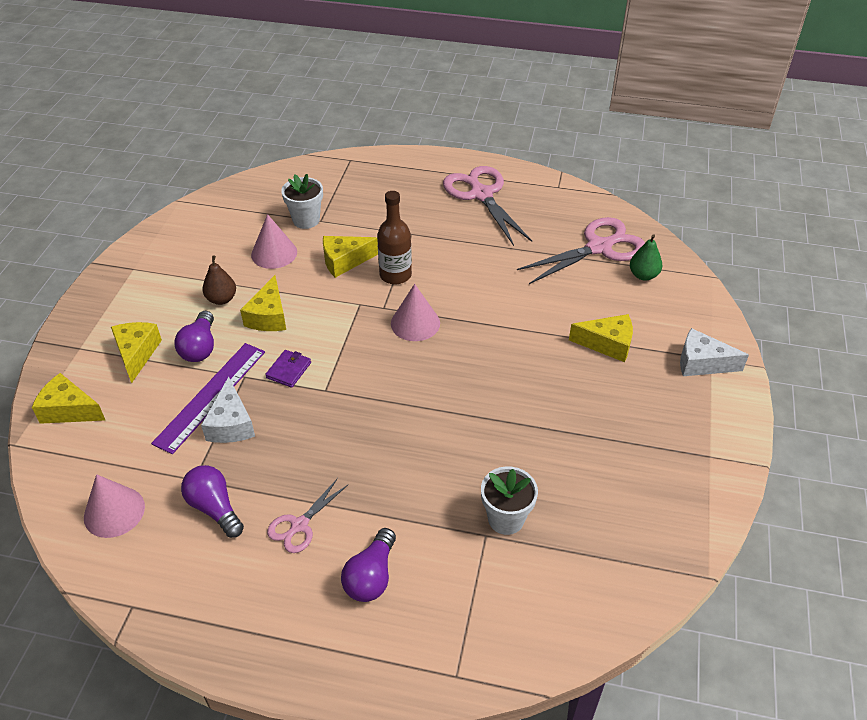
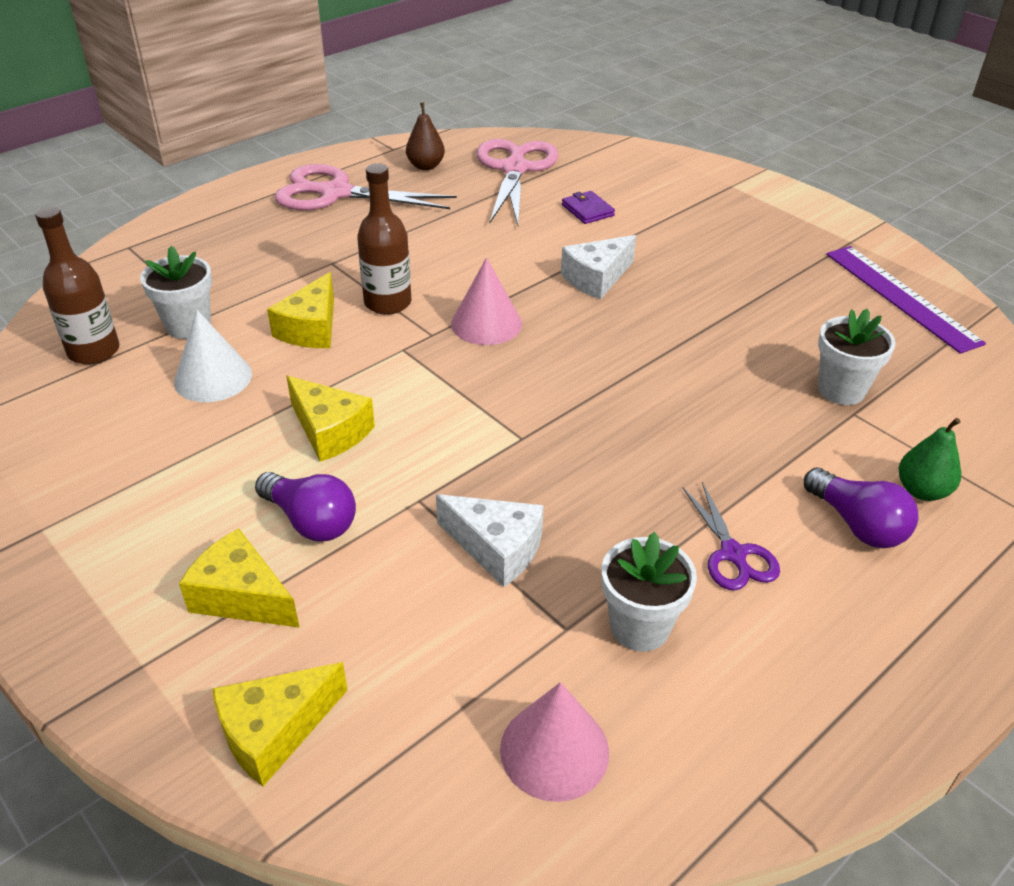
camera: 55 degrees left, 5 degrees down
(210, 396) = (421, 548): purple ruler -> purple ruler (900, 297)
(215, 508) = (639, 627): purple light bulb -> white flower pot
(221, 299) = (239, 461): brown pear -> brown pear (426, 166)
(259, 205) = (94, 351): none -> brown bottle
(274, 253) = (213, 377): pink cone -> white cone
(289, 370) = (452, 454): purple wallet -> purple wallet (587, 210)
(299, 525) = (733, 554): pink scissors -> purple scissors
(607, 344) = (655, 225): yellow cheese -> none
(643, 275) = (584, 166): green pear -> green pear (922, 491)
(702, 363) = (732, 192): white cheese -> white cheese (596, 278)

